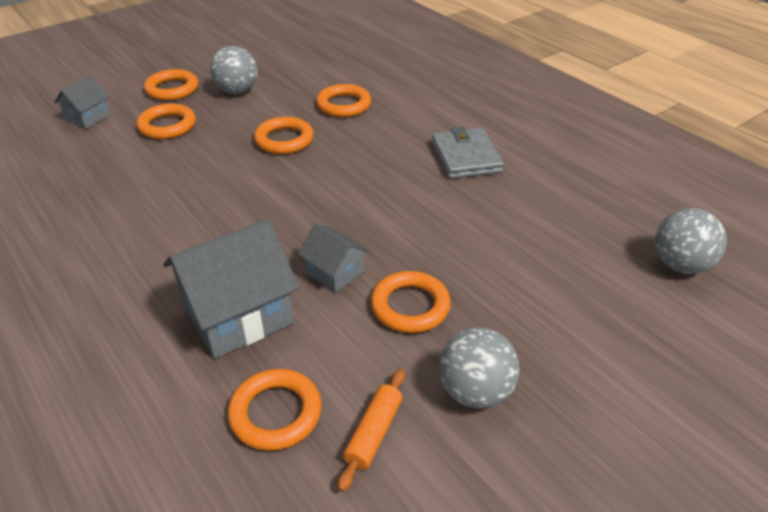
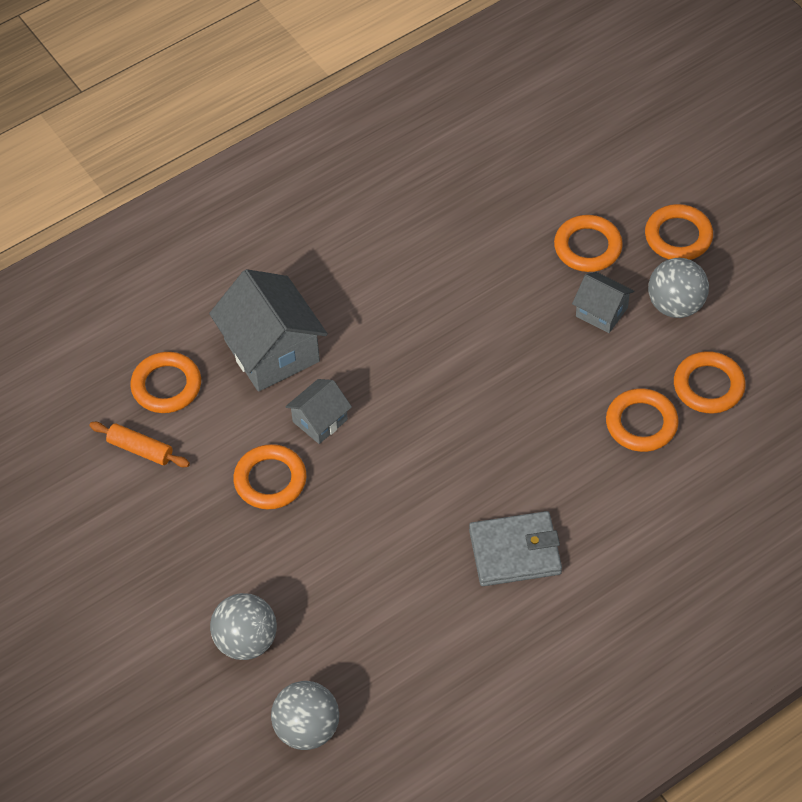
camera: 95 degrees right, 15 degrees up
(88, 118) = (605, 169): grey house -> grey house (601, 312)
(284, 140) = (556, 364): orange ring -> orange ring (708, 386)
(475, 391) = (170, 521): grey ball -> grey ball (246, 641)

